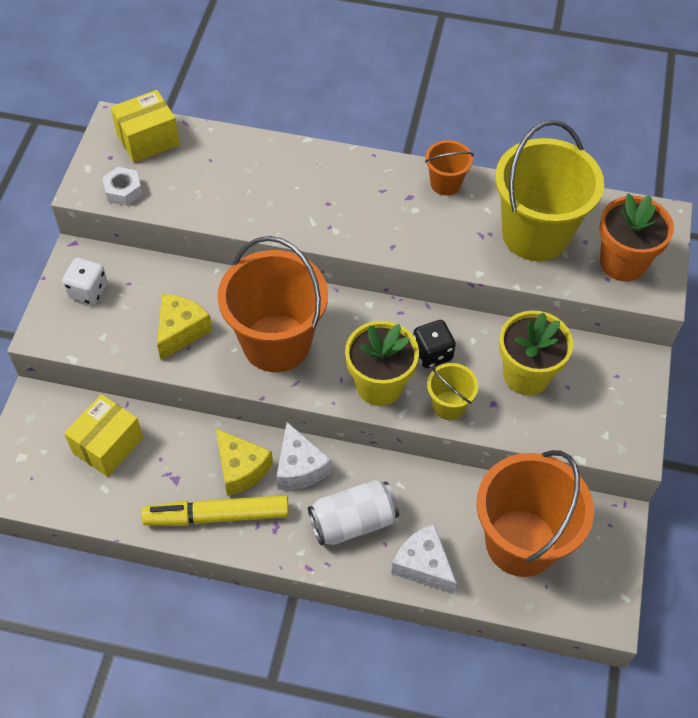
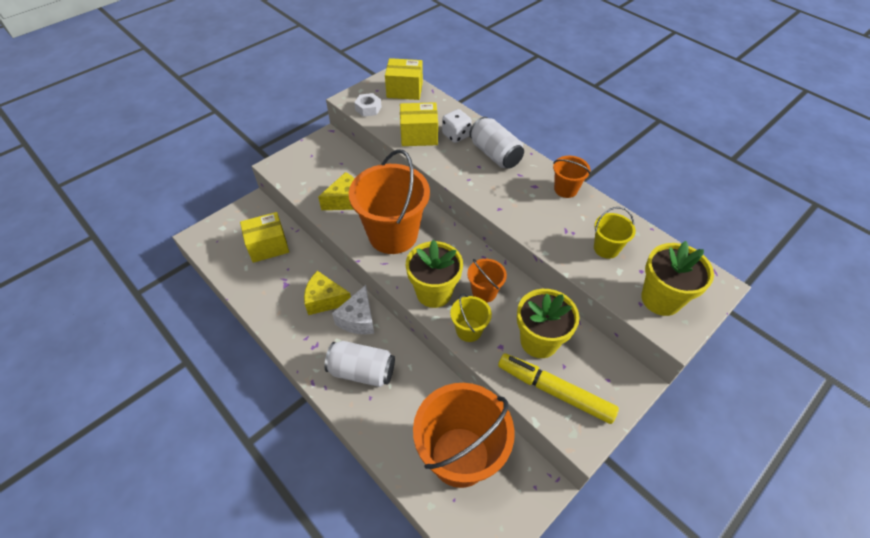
camera: 35 degrees right, 5 degrees down
(88, 291) = (317, 157): white dice -> white dice (456, 135)
(217, 515) = (289, 318): yellow marker -> yellow marker (554, 391)
(222, 197) = (419, 135): none -> yellow box
(241, 469) = (325, 300): yellow cheese -> yellow cheese turned 105 degrees clockwise
(334, 177) = (495, 154): none -> white can
(423, 565) = (382, 428): white cheese -> none
(432, 353) = (484, 292): black dice -> orange bucket
(535, 234) = (606, 248): yellow bucket -> yellow bucket, size x0.47
(622, 263) = (661, 299): orange flower pot -> yellow flower pot

